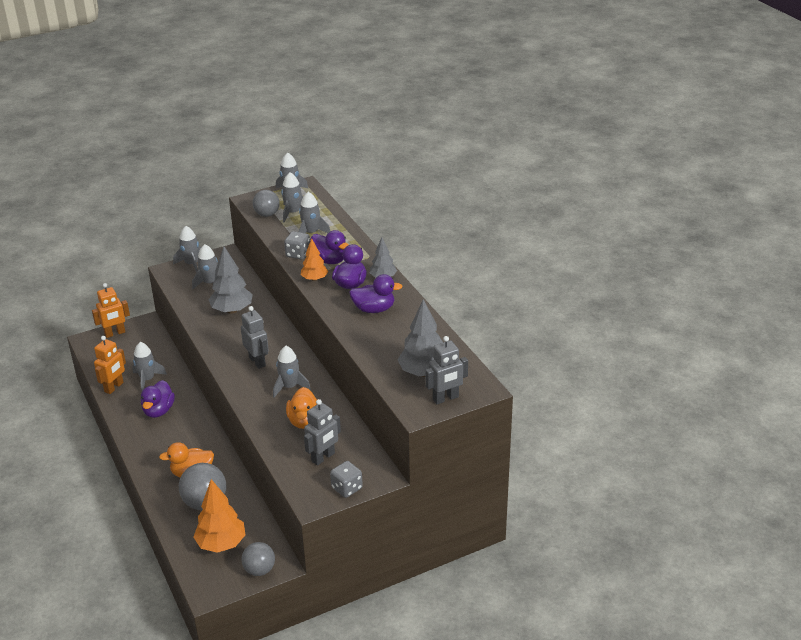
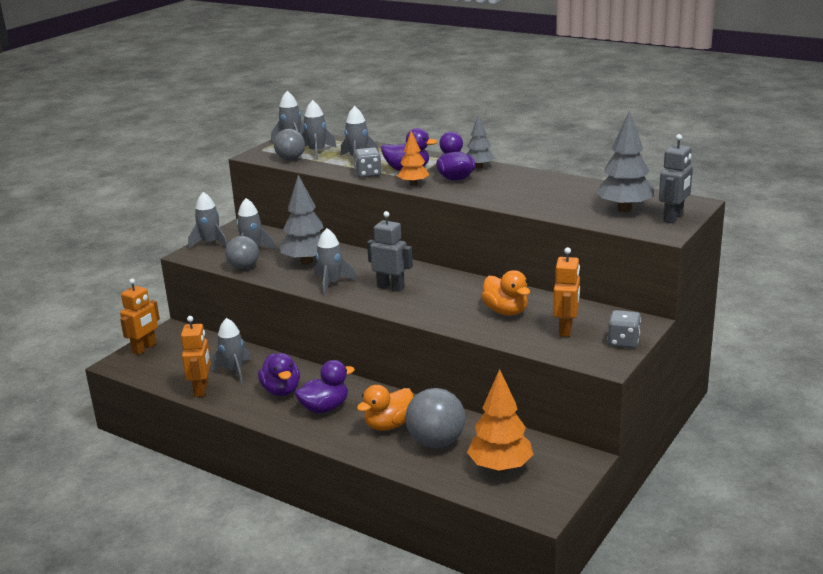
camera: 30 degrees left, 10 degrees down
(259, 570) = (569, 471): grey ball -> grey ball (244, 267)
(290, 387) = (453, 294): grey rocket -> grey rocket (331, 283)
(323, 457) = (566, 329): grey robot -> orange robot
(374, 309) = (506, 186): purple duck -> purple duck (325, 408)

